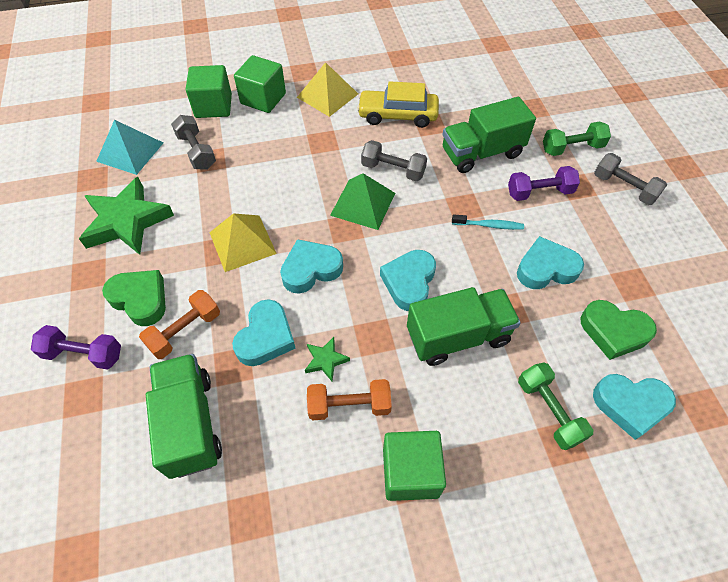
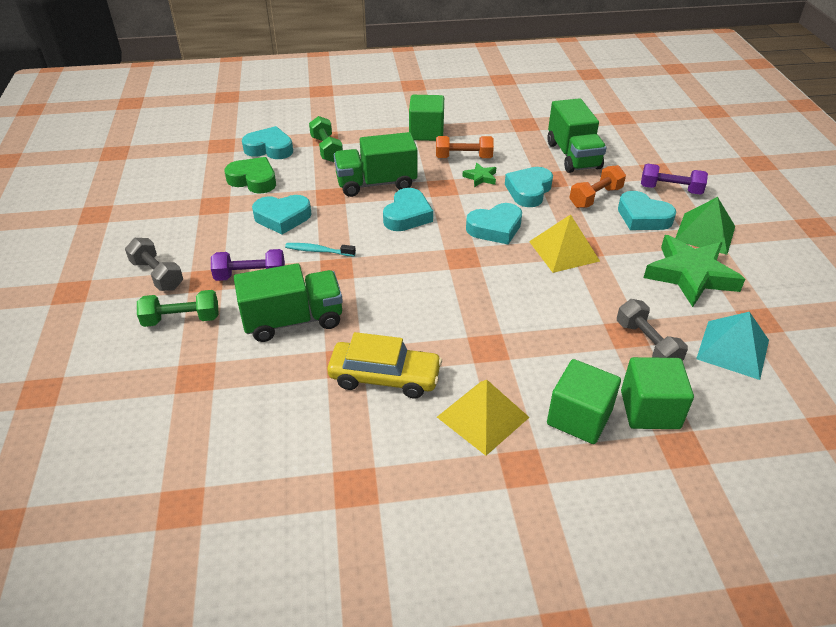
camera: 175 degrees left, 15 degrees down
(140, 299) = (643, 217): green heart -> turquoise heart
(363, 204) = (443, 276): green pyramid -> green pyramid (705, 233)
(393, 170) = (404, 308): grey dumbbell -> none

